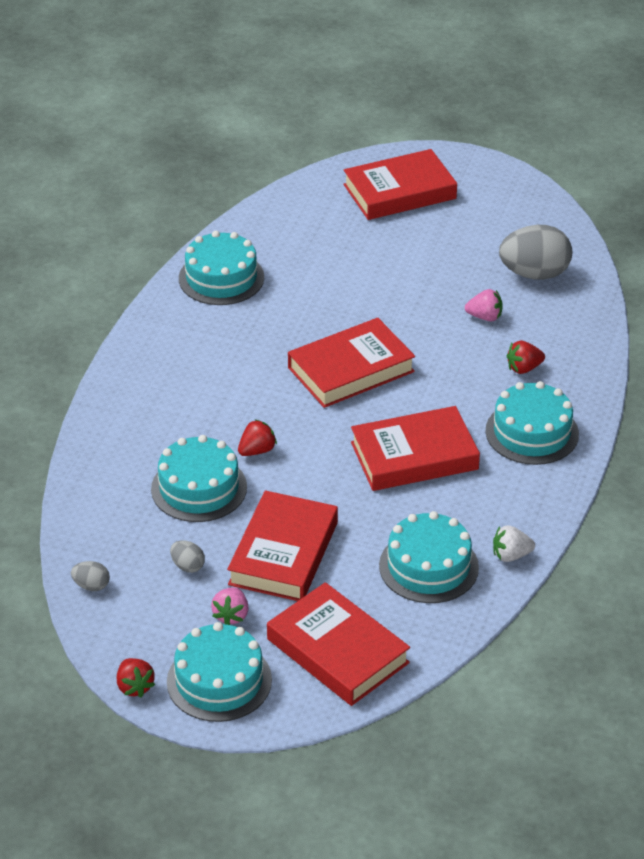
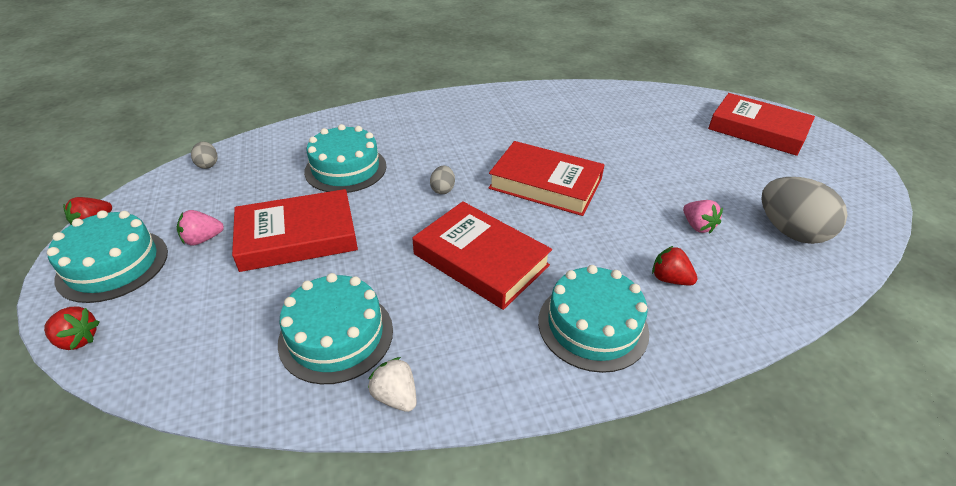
camera: 55 degrees right, 0 degrees up
(187, 566) = (253, 196): grey egg -> grey egg (443, 189)
(221, 278) = (566, 100): turquoise cake -> none
(257, 450) = (409, 177): red strawberry -> red strawberry (78, 339)
(337, 651) = (178, 322): red book -> none

